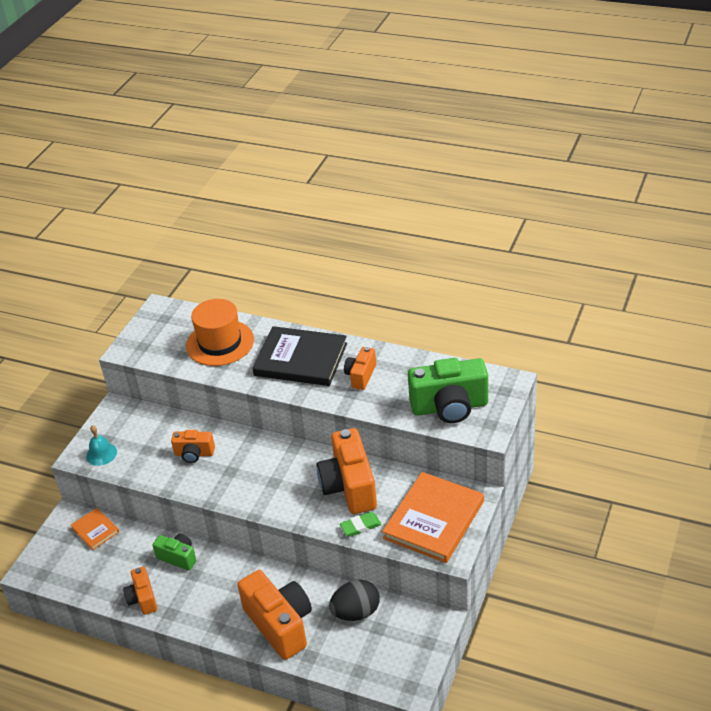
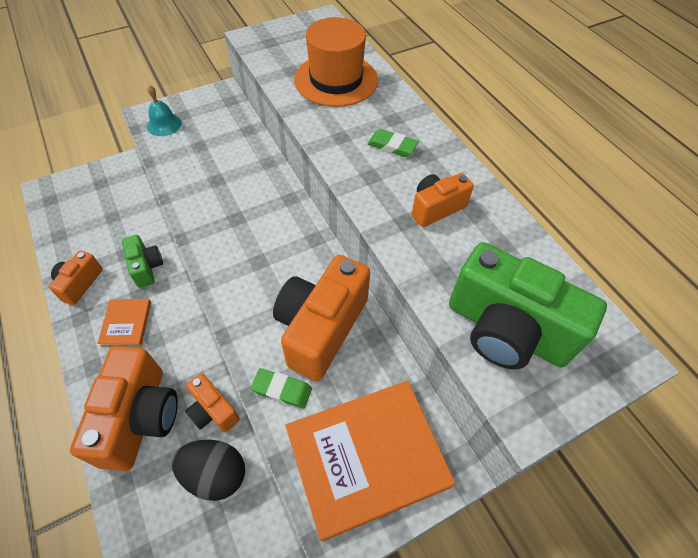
camera: 35 degrees right, 15 degrees up
(95, 530) = (123, 192): orange book -> orange book (126, 323)
(194, 454) = (228, 178): orange camera -> orange camera (213, 411)
(301, 359) = (392, 146): black book -> green eraser

